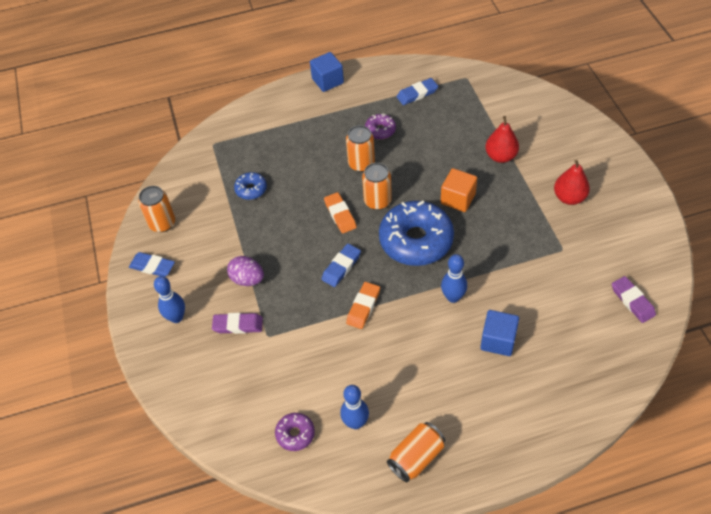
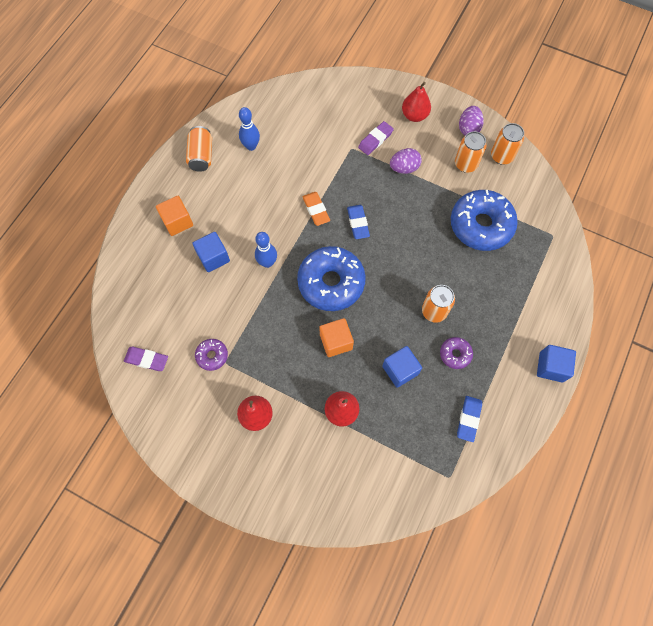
camera: 130 degrees right, 15 degrees up
(152, 266) = (468, 128): blue eraser -> purple egg
(176, 317) = (414, 115): blue bowling pin -> red pear
(251, 189) = (481, 225): blue donut -> blue donut, size x2.16
(295, 434) = (277, 116): purple donut -> purple donut (212, 356)
(340, 215) = (401, 258): orange eraser -> none
(377, 201) = (388, 290): orange can -> orange can (465, 164)
(430, 149) = (400, 370): none -> blue cube
(503, 404) = (177, 222): none -> orange cube

